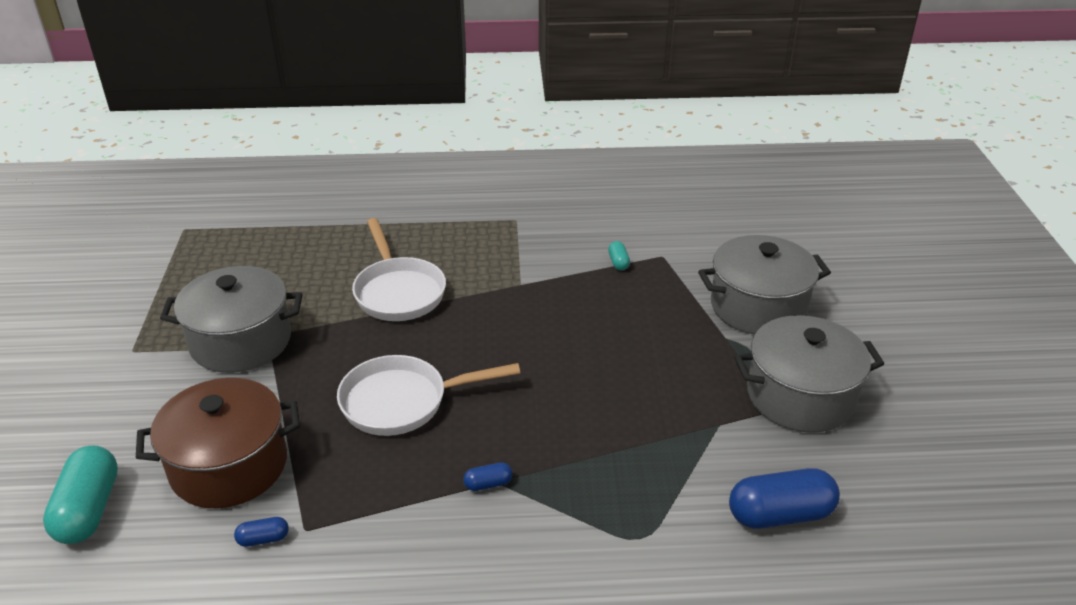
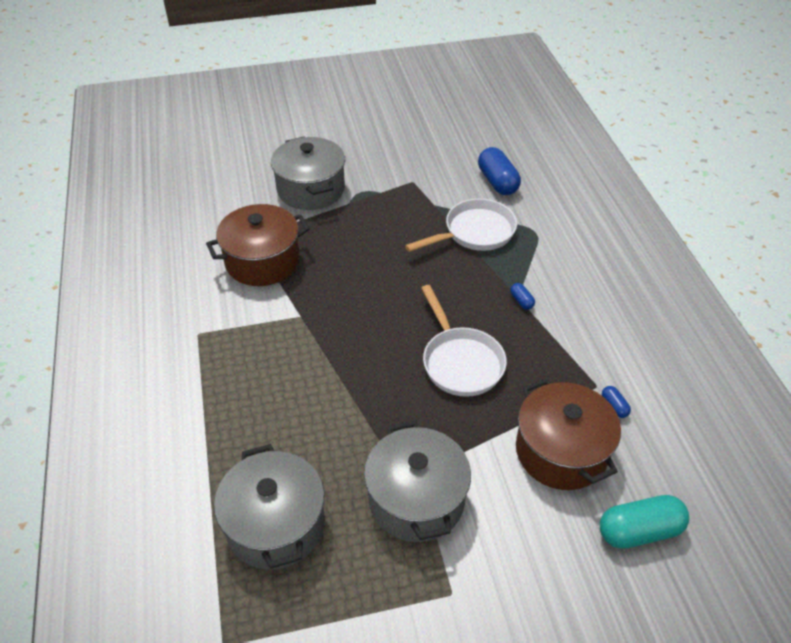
camera: 100 degrees left, 10 degrees up
(398, 292) = (322, 397): white pan -> white pan (474, 233)
(618, 262) = (262, 261): turquoise capsule -> brown pot
(800, 396) = (399, 173): grey pot -> grey pot (275, 524)

